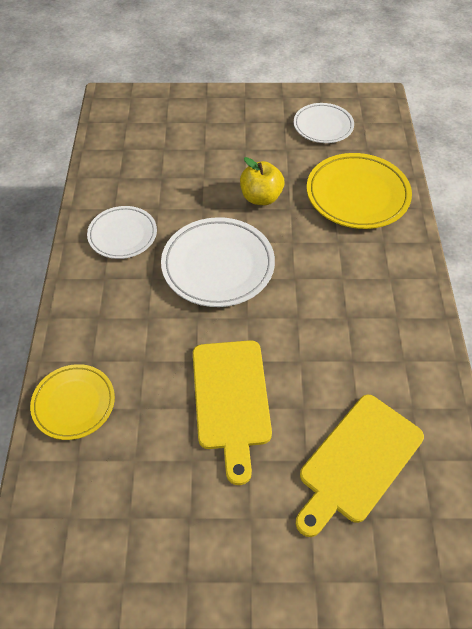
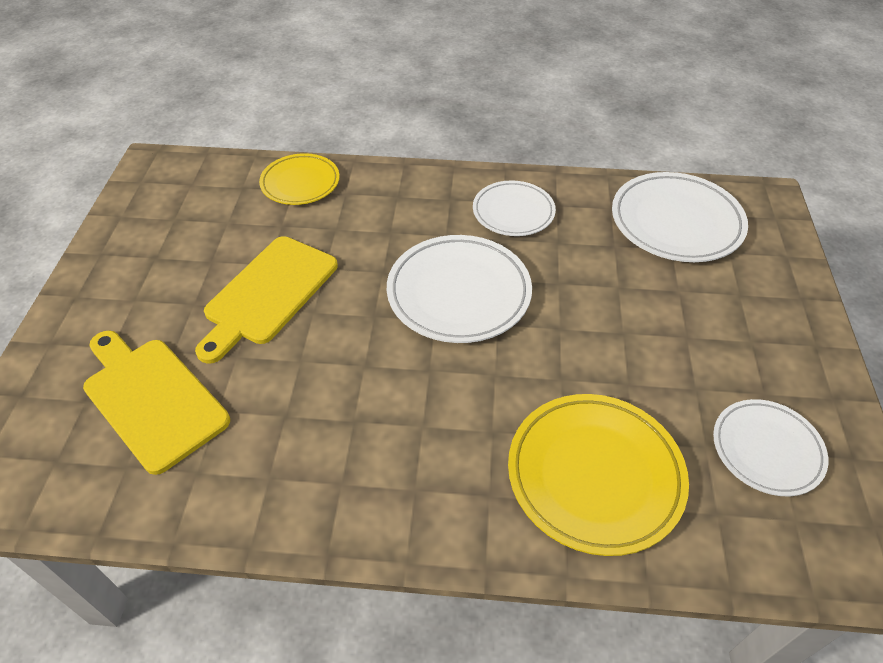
camera: 95 degrees right, 5 degrees down
(135, 144) = (676, 222): none -> white plate
(231, 399) = (268, 294): yellow cutting board -> yellow cutting board turned 60 degrees counterclockwise
(261, 197) = (582, 346): yellow apple -> none

